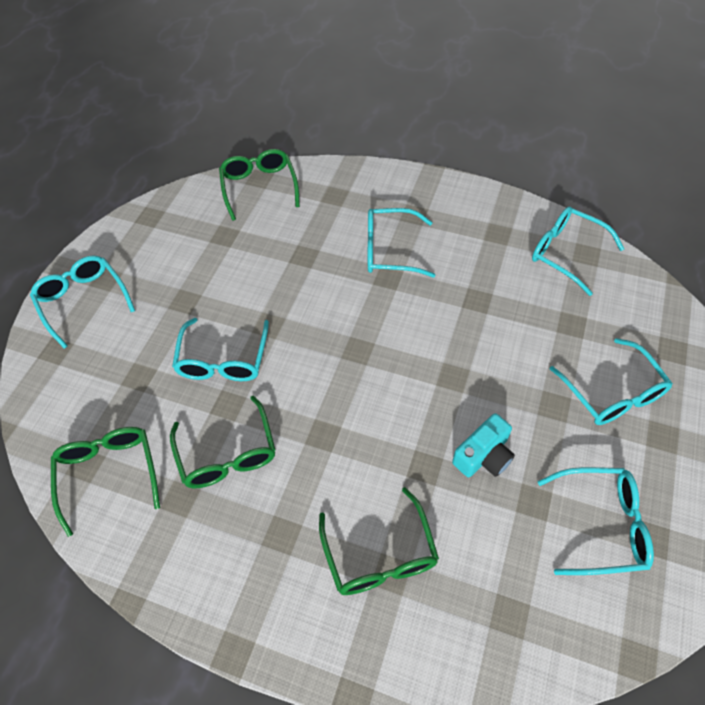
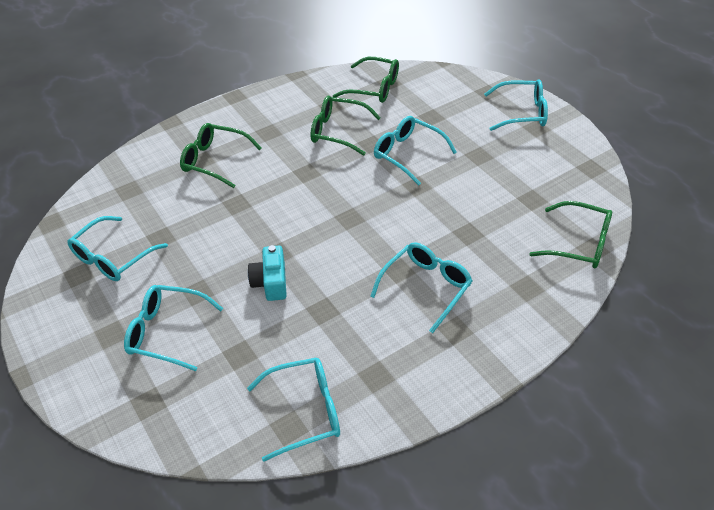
camera: 125 degrees right, 10 degrees down
(483, 456) = (211, 233): turquoise camera -> turquoise camera (271, 282)

